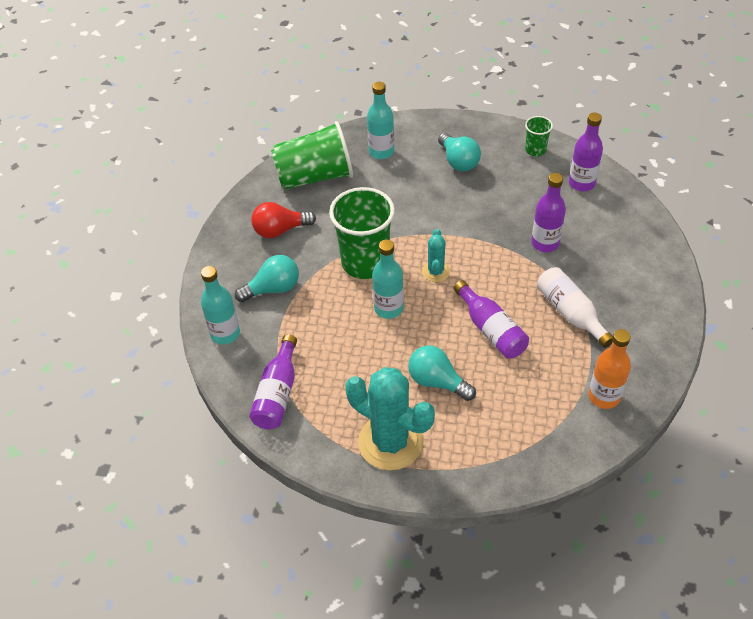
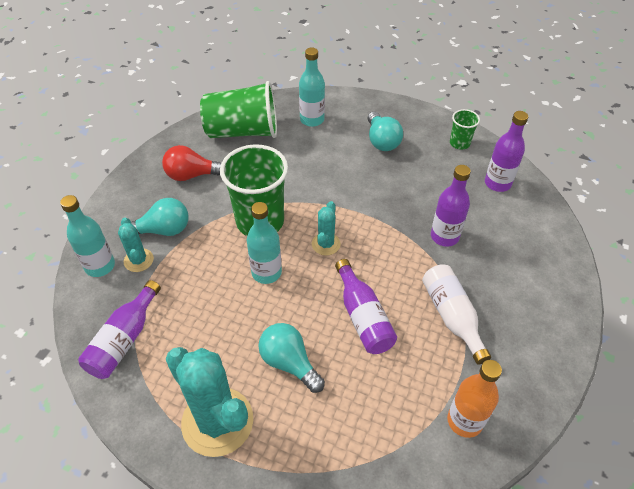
camera: 10 degrees right, 0 degrees up
(261, 321) = (138, 260): none -> turquoise cactus

